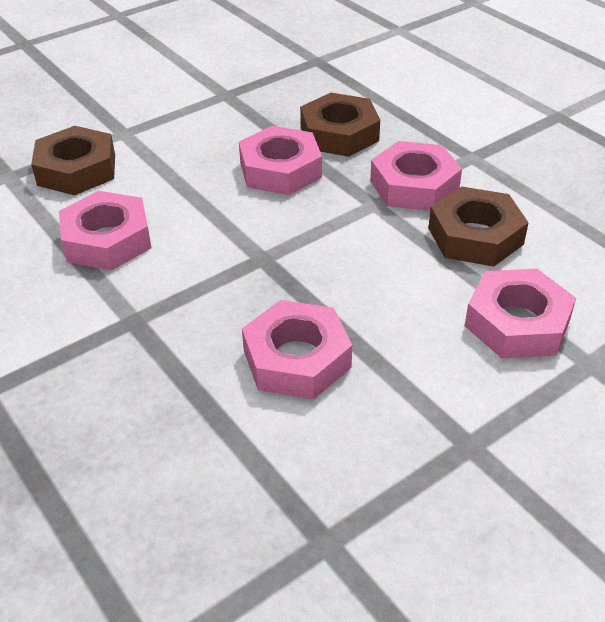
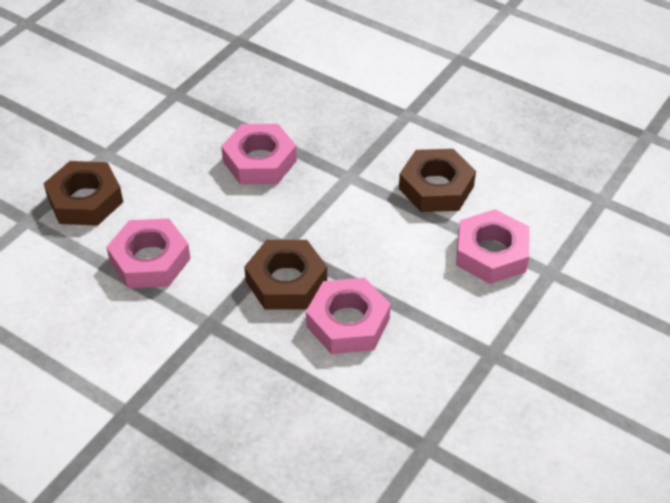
camera: 20 degrees left, 5 degrees up
(339, 134) = (292, 115): brown nut -> brown nut (286, 281)
(414, 185) = (373, 152): pink nut -> none

